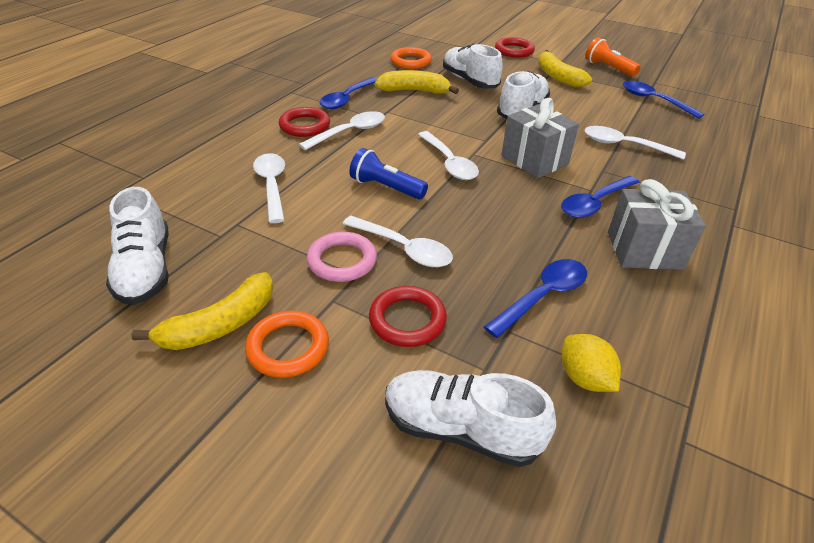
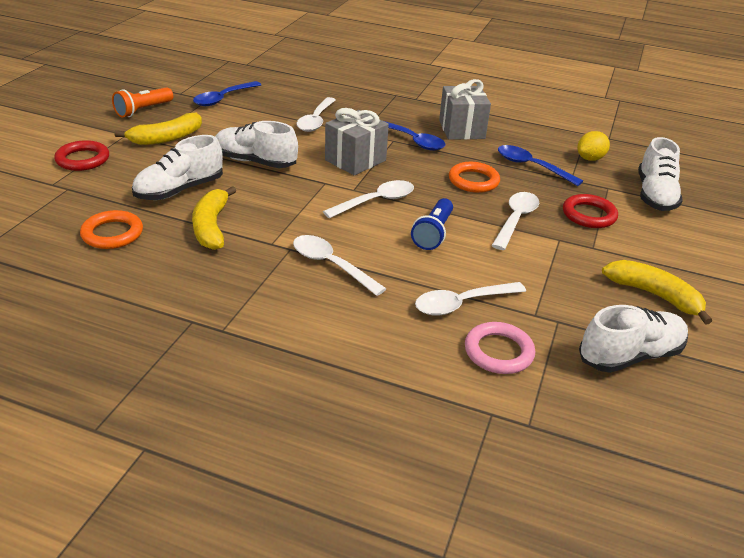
camera: 100 degrees left, 5 degrees down
(288, 347) = (649, 260): orange ring -> orange ring (473, 181)
(305, 126) = (323, 301): red ring -> none
(342, 261) = (548, 247): pink ring -> pink ring (498, 352)
(347, 99) = (241, 276): blue spoon -> none

